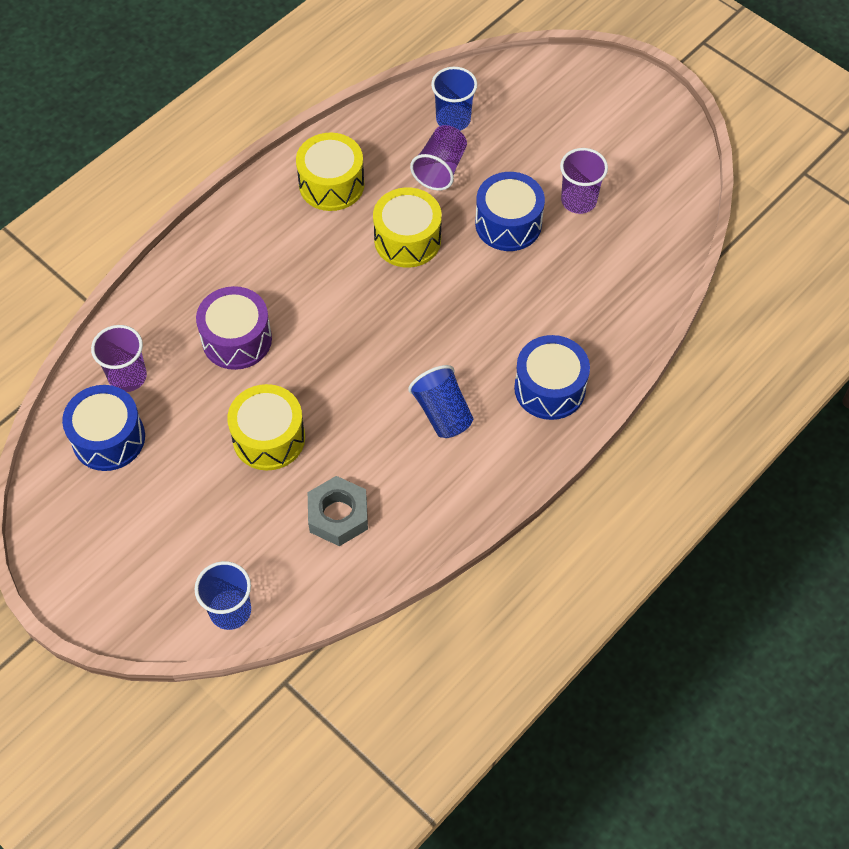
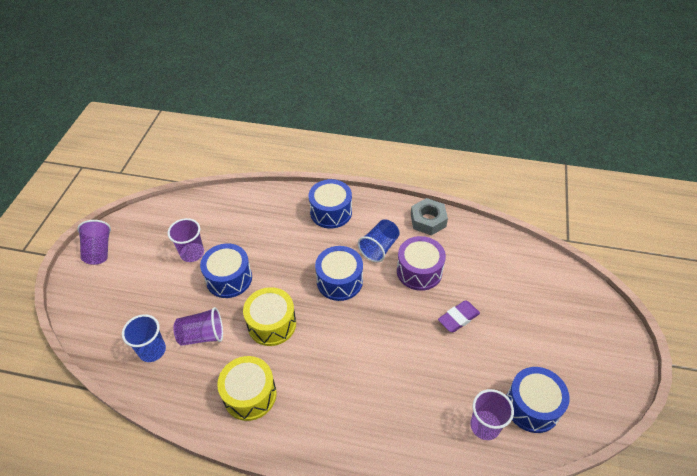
camera: 120 degrees left, 10 degrees down
(230, 611) = (562, 278): blue cup -> none
(237, 339) = (409, 377): purple drum -> purple drum (419, 271)
(269, 438) = (458, 318): yellow drum -> purple eraser
(338, 515) = (473, 261): grey nut -> grey nut (428, 220)
(420, 338) = (339, 281): none -> blue drum
(648, 109) = (99, 251): none -> purple cup

